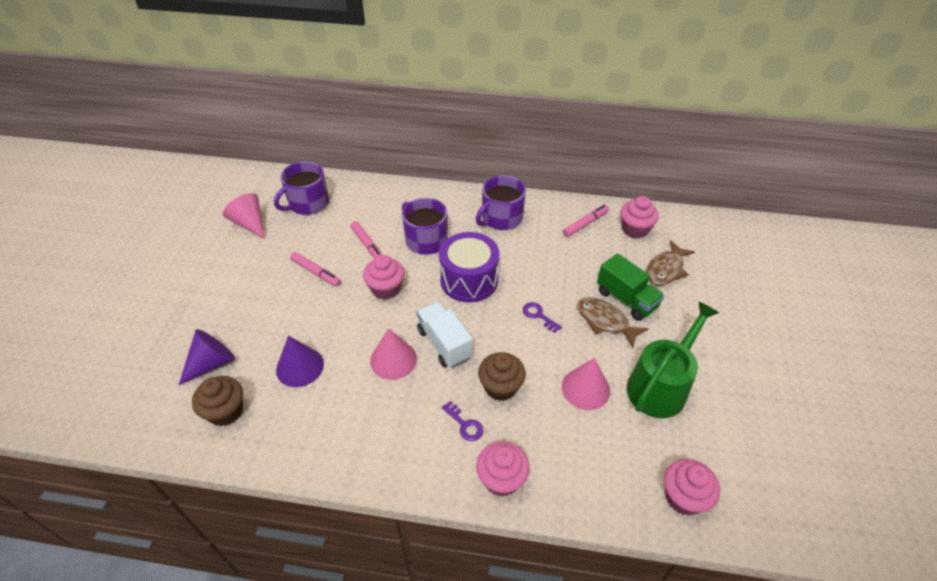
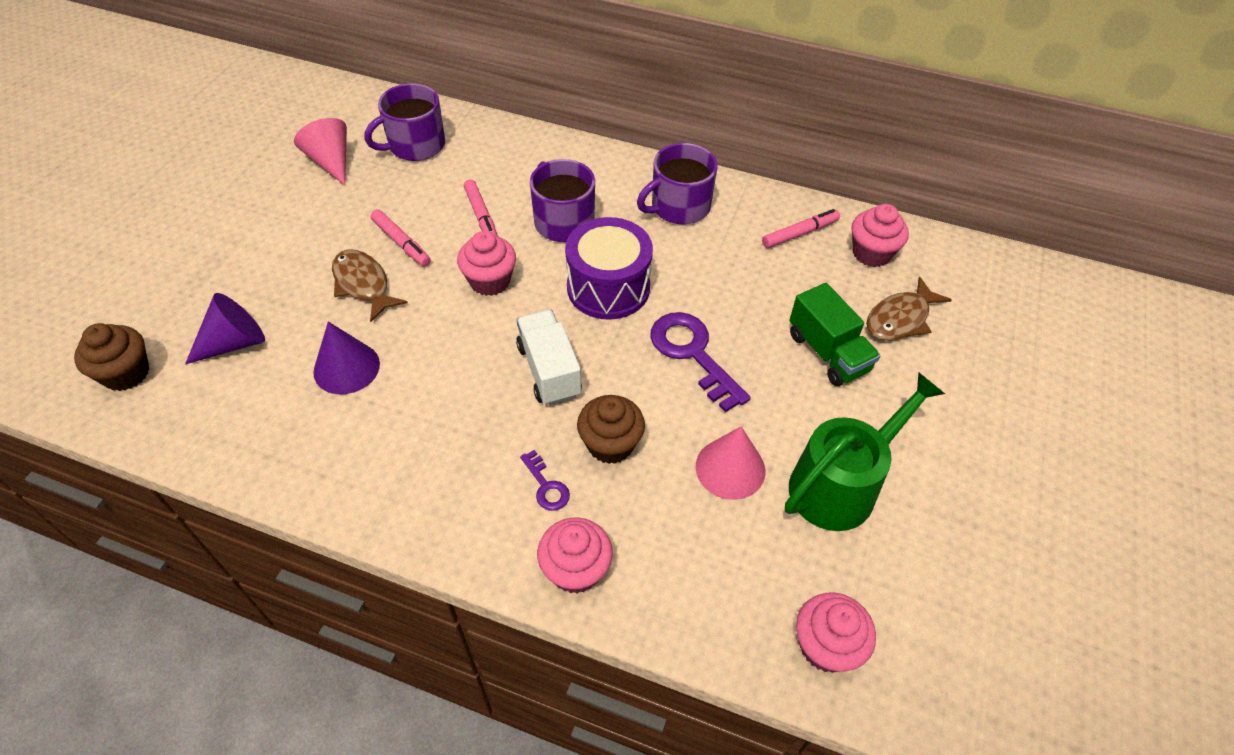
camera: 10 degrees right, 5 degrees up
(226, 411) = (236, 409): brown cupcake -> brown cupcake (126, 373)
(393, 360) = (473, 380): pink cone -> none
(538, 316) = (693, 354): purple key -> purple key, size x2.00
(605, 321) = (787, 379): brown fish -> brown fish (363, 284)

